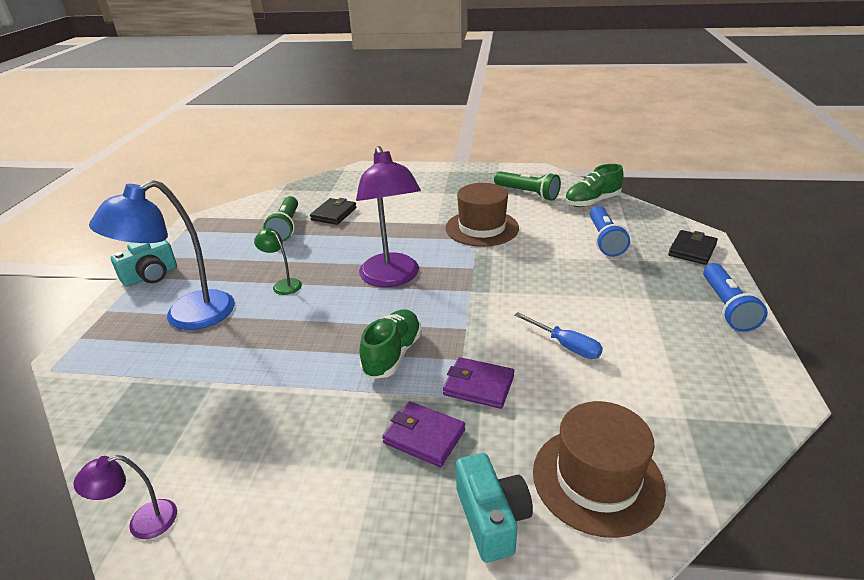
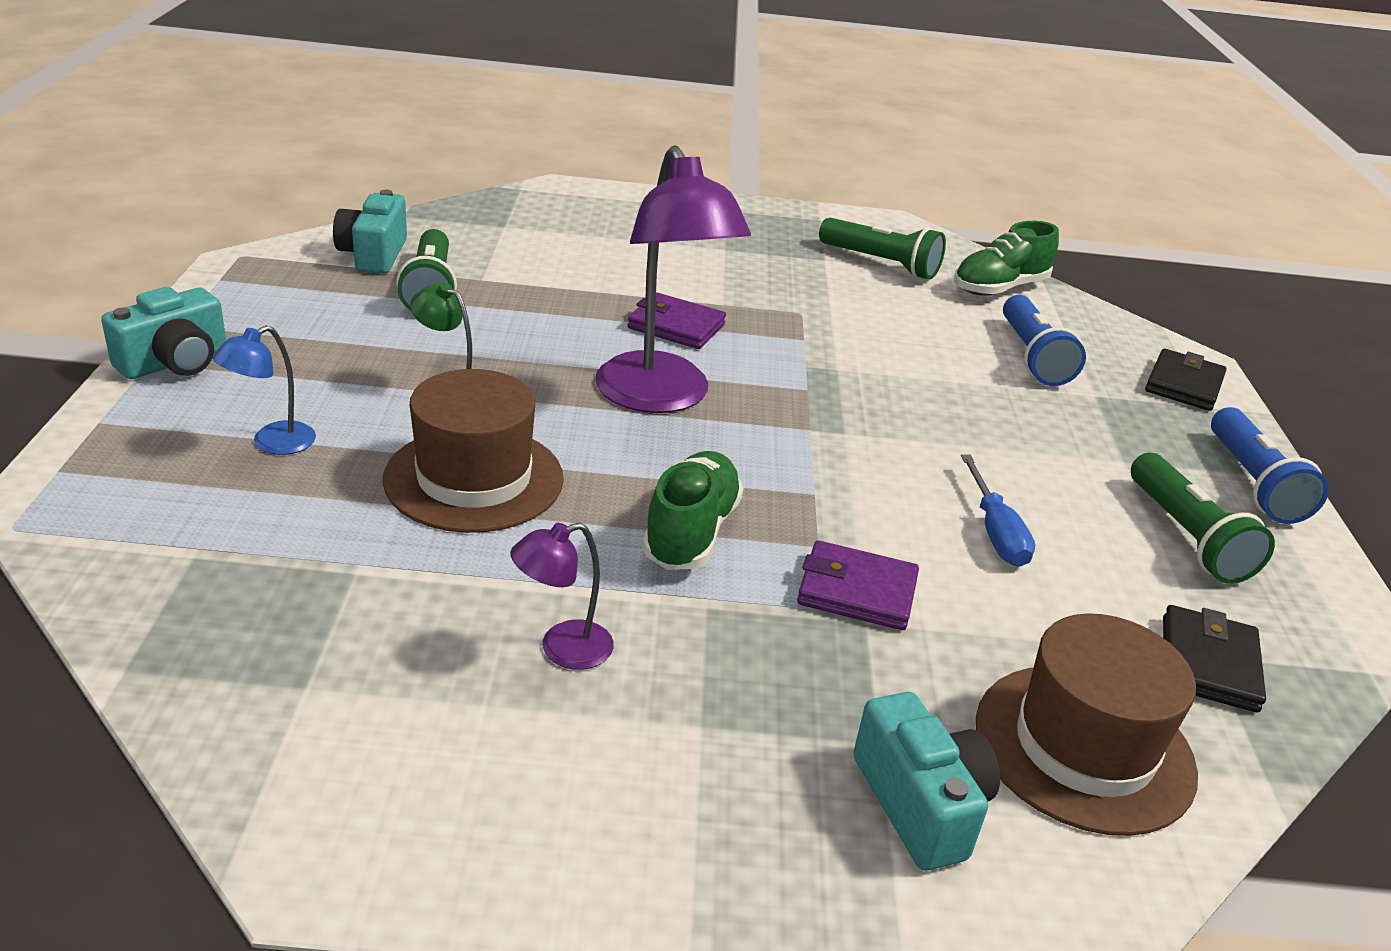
camera: 10 degrees left, 0 degrees up
(142, 523) = (288, 802): purple lamp -> purple lamp (562, 649)
(187, 317) = (272, 443): blue lamp -> blue lamp, size x0.46
(262, 211) = (373, 254): none -> turquoise camera
(334, 214) = (520, 271): black wallet -> black wallet (1208, 663)
(424, 436) = (777, 672): purple wallet -> purple wallet (676, 326)
(482, 228) = (809, 319): brown hat -> brown hat (474, 478)
(565, 345) = (995, 531): blue screwdriver -> blue screwdriver turned 45 degrees clockwise
(681, 342) = (1187, 537): none -> green flashlight

